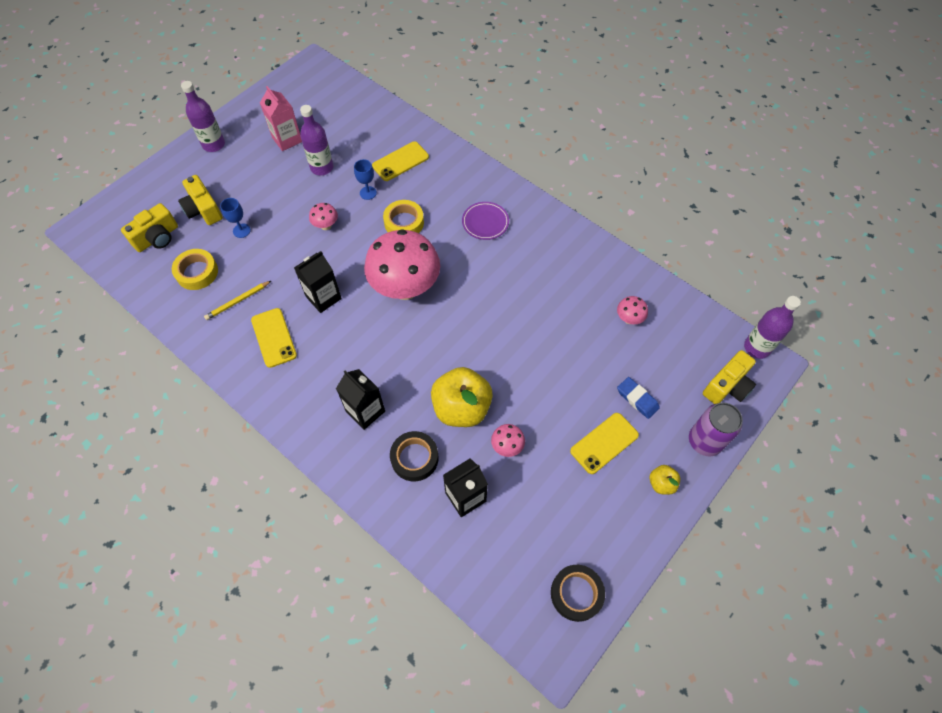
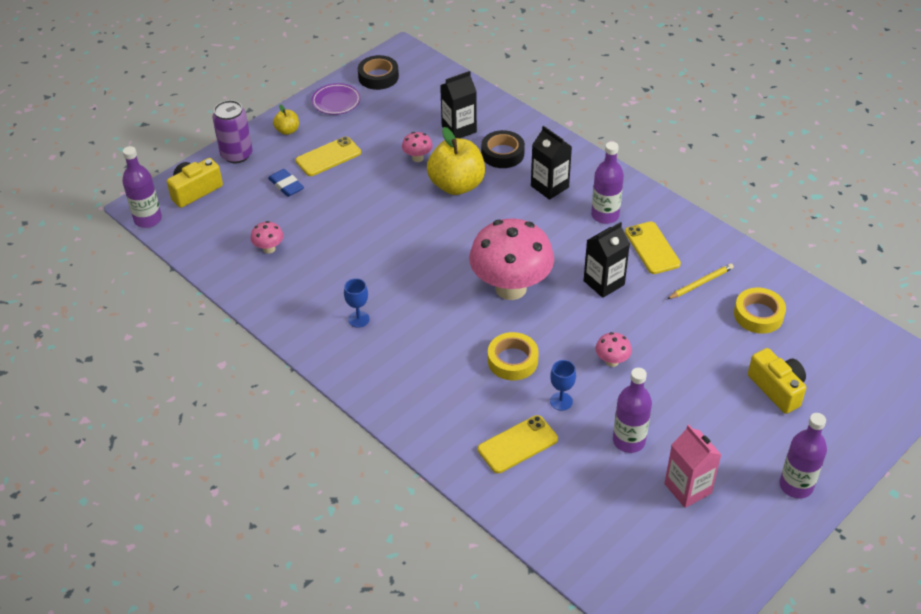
camera: 175 degrees left, 15 degrees down
(157, 238) = (823, 356): yellow camera -> none
(241, 230) = (718, 360): blue goblet -> blue goblet (358, 319)
(313, 375) = (605, 215): none -> purple bottle
(485, 222) = (409, 356): purple plate -> purple plate (336, 102)

